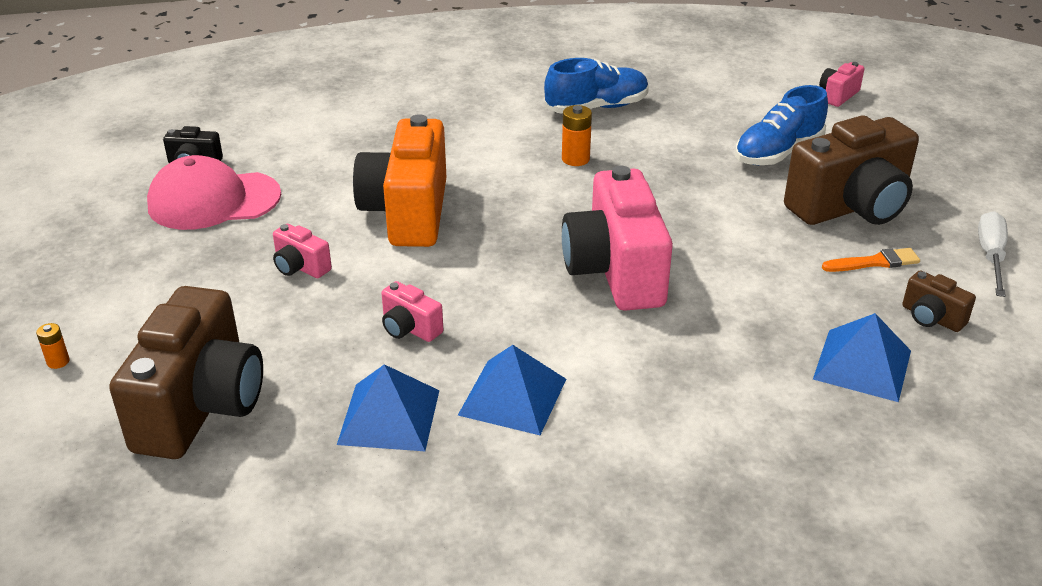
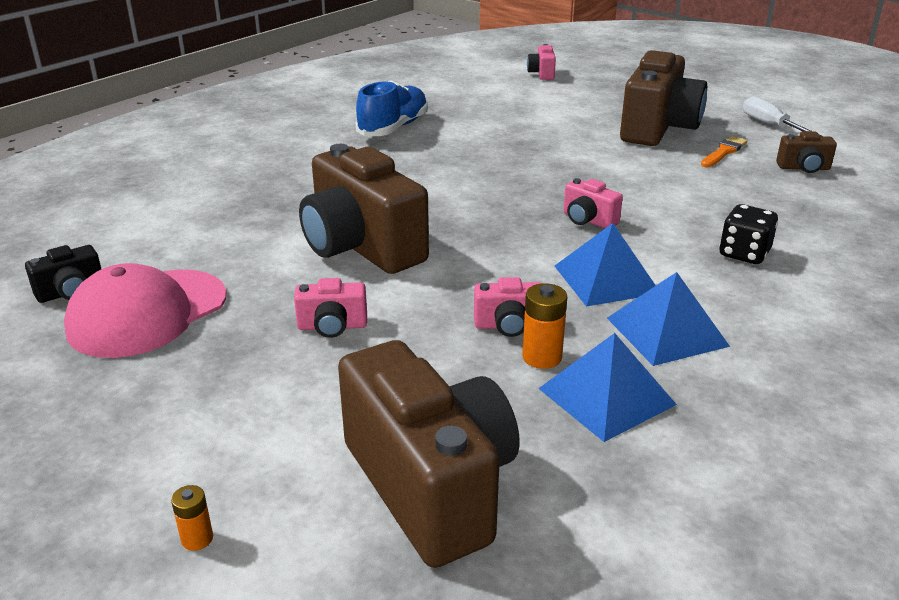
camera: 40 degrees left, 5 degrees down
(407, 213) = (361, 247): orange camera -> brown camera
(575, 159) = (434, 164): orange battery -> orange battery (542, 357)
(615, 271) = (588, 220): pink camera -> pink camera, size x0.44
(698, 369) = (744, 254): none -> black dice
(778, 152) = (562, 114): blue shoe -> none
(862, 364) = (819, 208): blue pyramid -> blue pyramid (606, 279)

